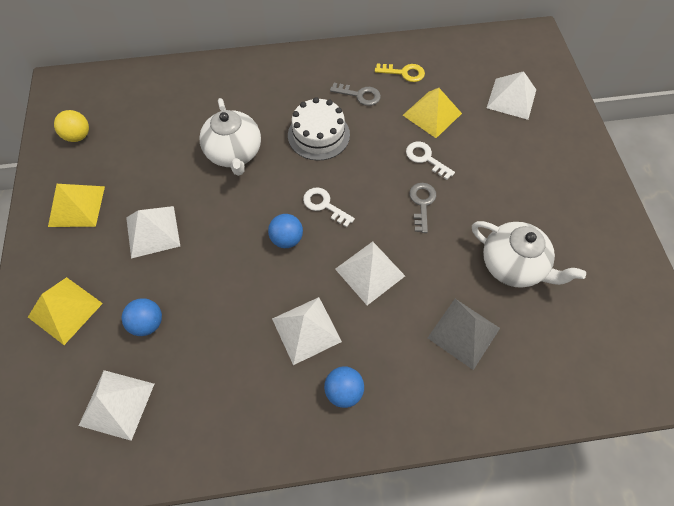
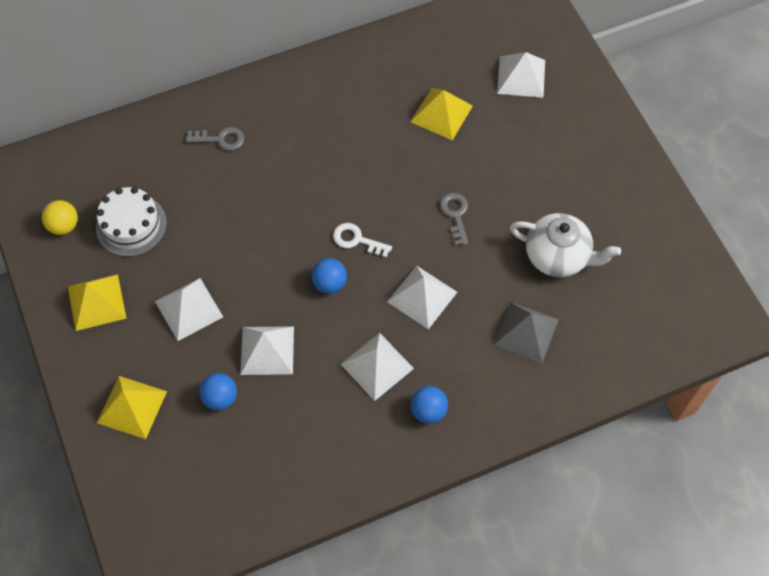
camera: 15 degrees left, 0 degrees up
(117, 404) = (220, 476): white pyramid -> white pyramid (267, 350)
(234, 153) = (244, 206): white teapot -> none
(318, 135) = (327, 164): white cake -> white cake (131, 225)
(359, 95) = (358, 108): grey key -> grey key (220, 139)
(404, 73) = (399, 71): yellow key -> none
(425, 158) = (447, 165): white key -> none

